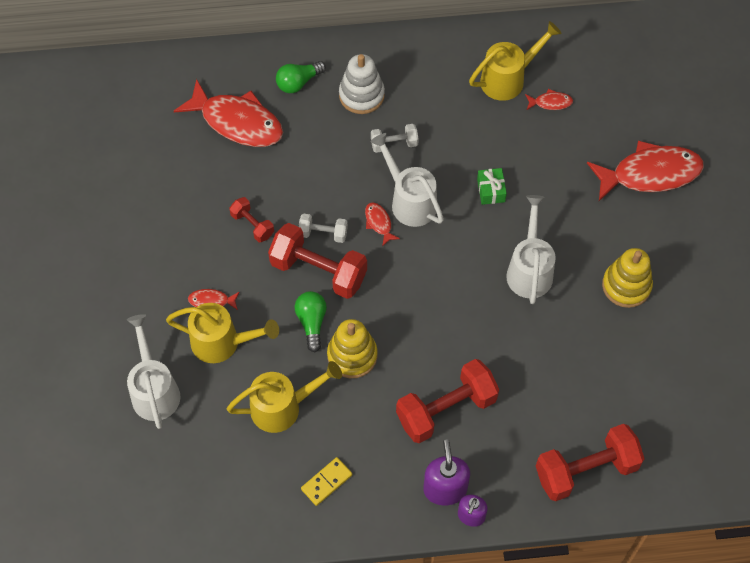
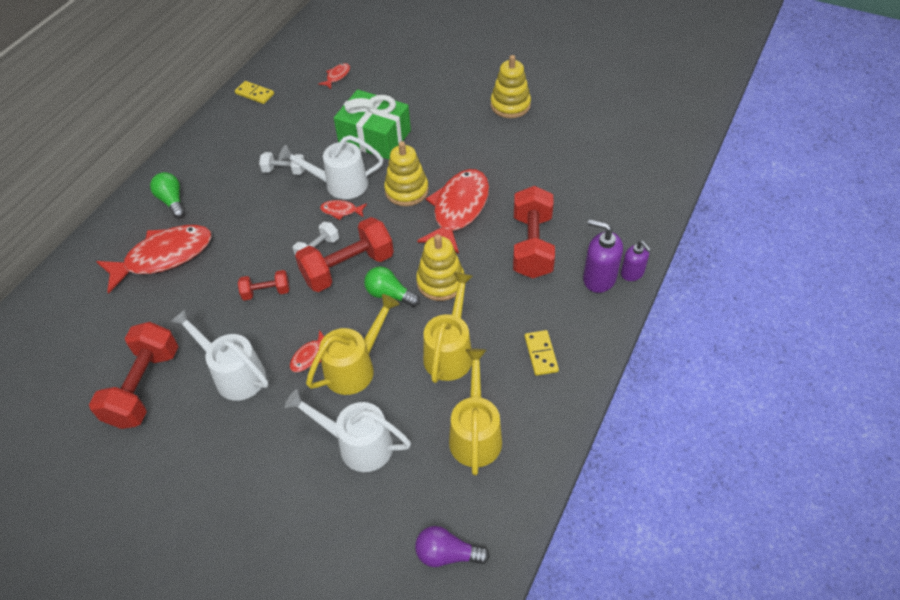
camera: 55 degrees left, 10 degrees down
(102, 510) = (447, 554): none -> purple light bulb
(298, 82) = (172, 201): green light bulb -> green light bulb turned 150 degrees clockwise
(361, 95) = (224, 170): white stacking toy -> none
(394, 144) = (284, 171): white dumbbell -> white dumbbell turned 75 degrees clockwise
(441, 261) = (406, 190): none -> yellow stacking toy
(473, 50) = (255, 94): none -> yellow domino
(491, 190) = (374, 137): green gift -> green gift, size x2.23
(508, 79) = (297, 87): yellow watering can -> yellow watering can (475, 433)
(529, 269) = (455, 146): white watering can -> white watering can (234, 374)
(586, 470) = (637, 190): red dumbbell -> red dumbbell (144, 387)
(650, 174) = (437, 56): red fish -> red fish (458, 210)

